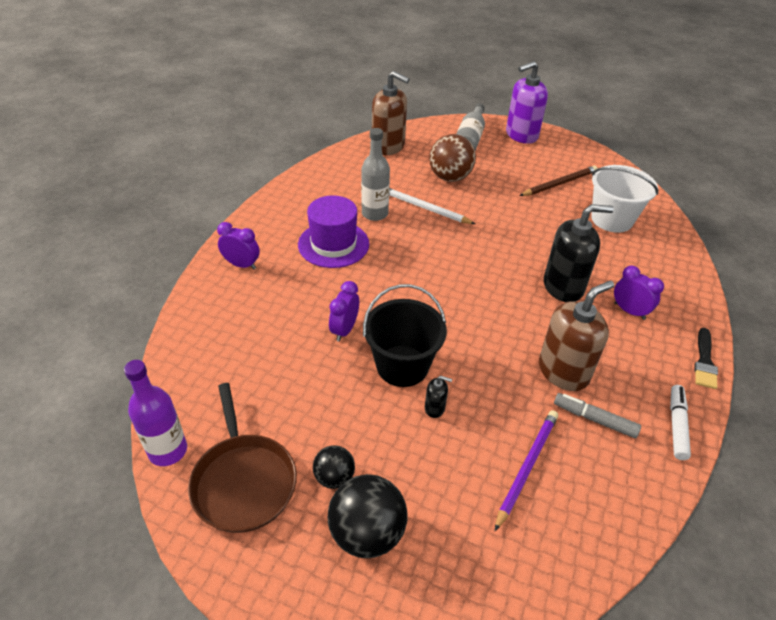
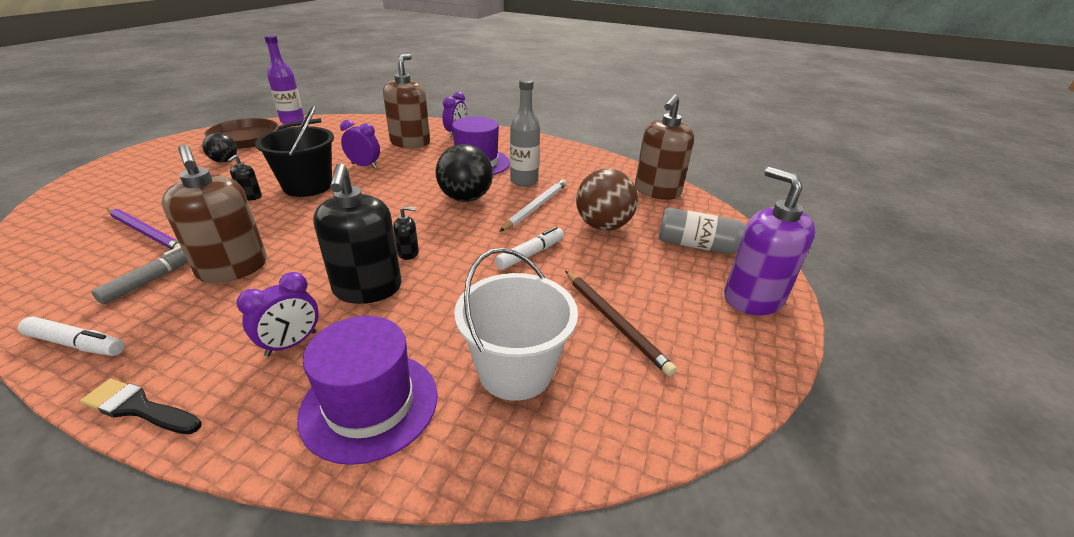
camera: 90 degrees right, 10 degrees down
(272, 301) = (410, 142): none -> brown soap dispenser
(367, 533) = (170, 170): black ball -> black ball (465, 198)
(497, 212) = (530, 254): none -> white marker
(512, 272) = (408, 253): none -> black soap dispenser
(657, 268) = (370, 404): none -> purple hat

